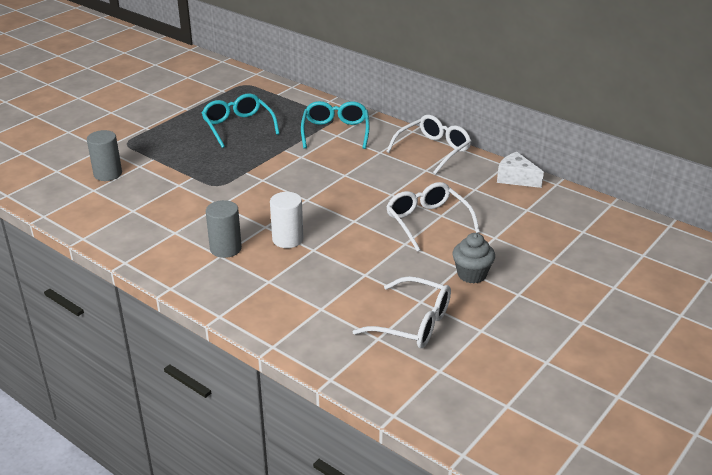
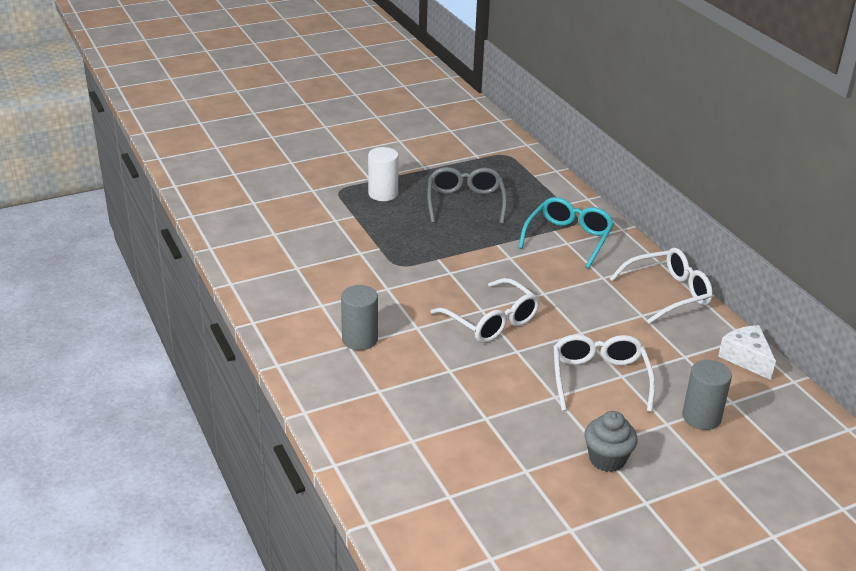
camera: 25 degrees right, 0 degrees up
(108, 174) = (299, 220): grey cylinder -> grey cylinder (701, 417)
(238, 126) = (465, 203): turquoise glasses -> grey glasses
(287, 239) = (430, 350): white cylinder -> white cylinder (383, 194)
(413, 323) = (499, 493): white glasses -> white glasses (492, 321)

